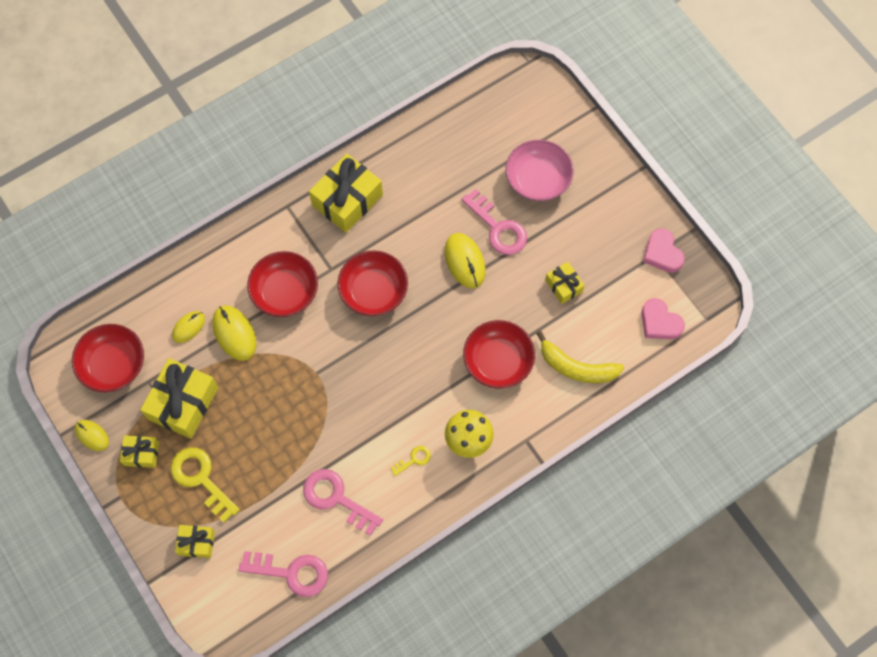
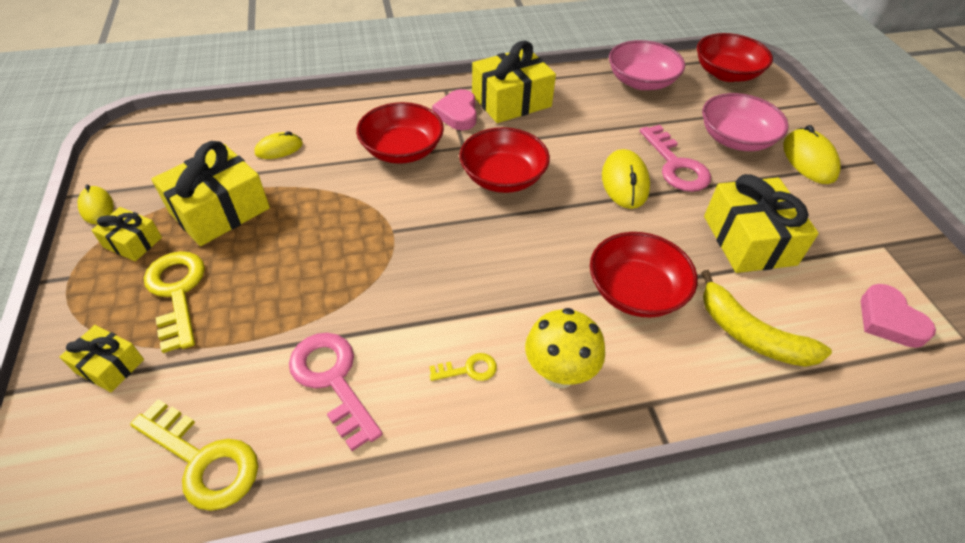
camera: 20 degrees right, 20 degrees down
(113, 364) = (177, 155): red bowl -> red bowl (726, 73)
(234, 333) = (323, 168): yellow mouse -> yellow mouse (809, 160)
(291, 572) = (202, 460): pink key -> yellow key
(447, 133) = (641, 81): none -> pink bowl
(563, 286) = (749, 240): yellow gift -> yellow gift, size x1.88
(662, 253) = (895, 246): pink heart -> pink heart (457, 114)

